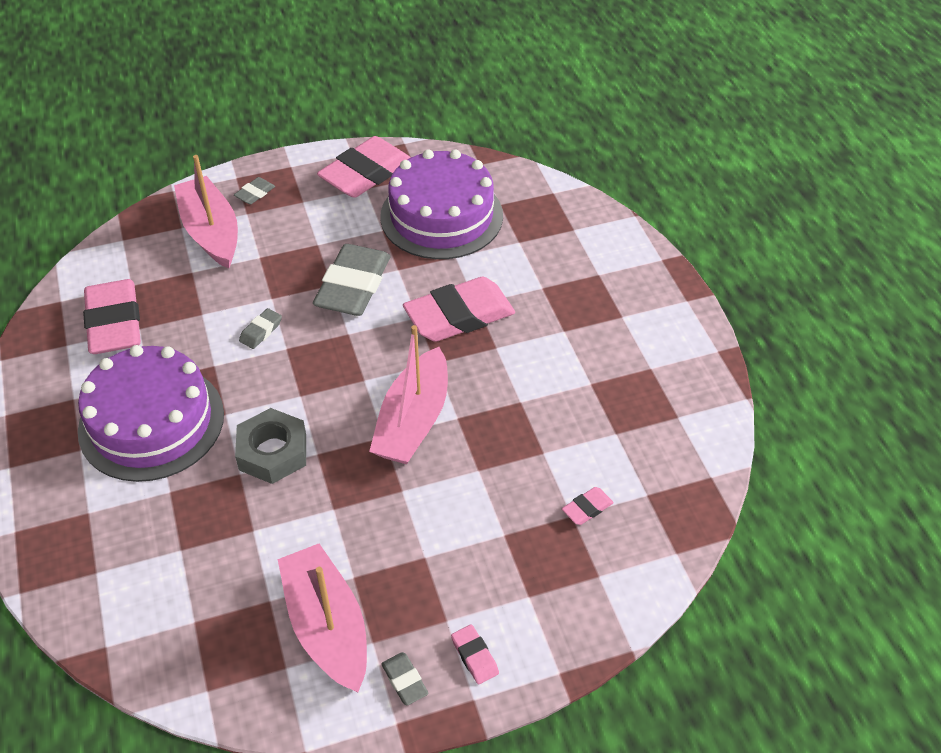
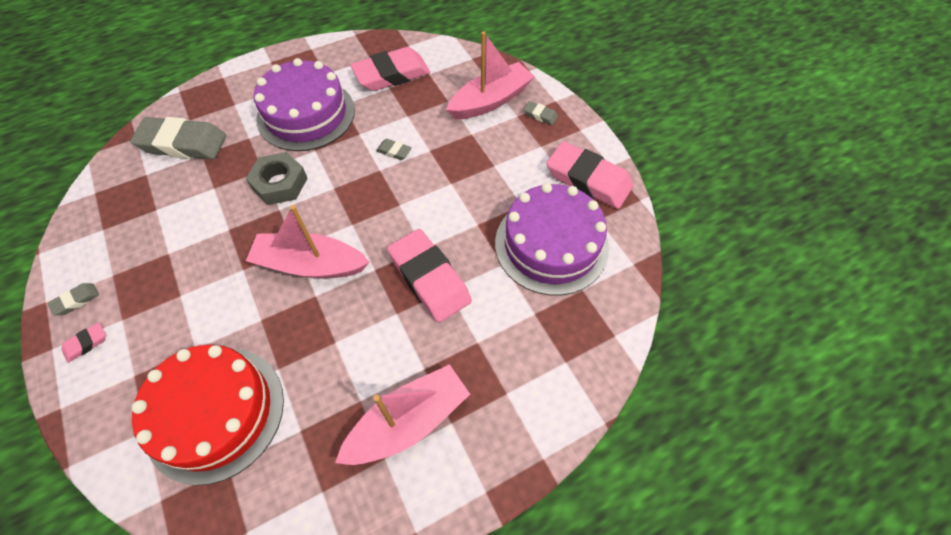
camera: 80 degrees right, 10 degrees up
(327, 626) = (129, 245): pink boat -> pink boat (408, 421)
(353, 286) = (451, 197): grey eraser -> grey eraser (183, 143)
(587, 508) = (215, 413): pink eraser -> red cake

